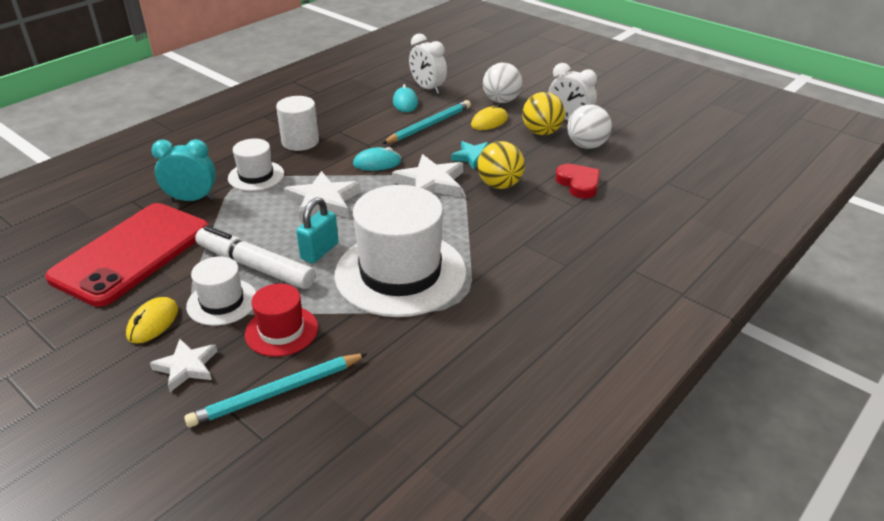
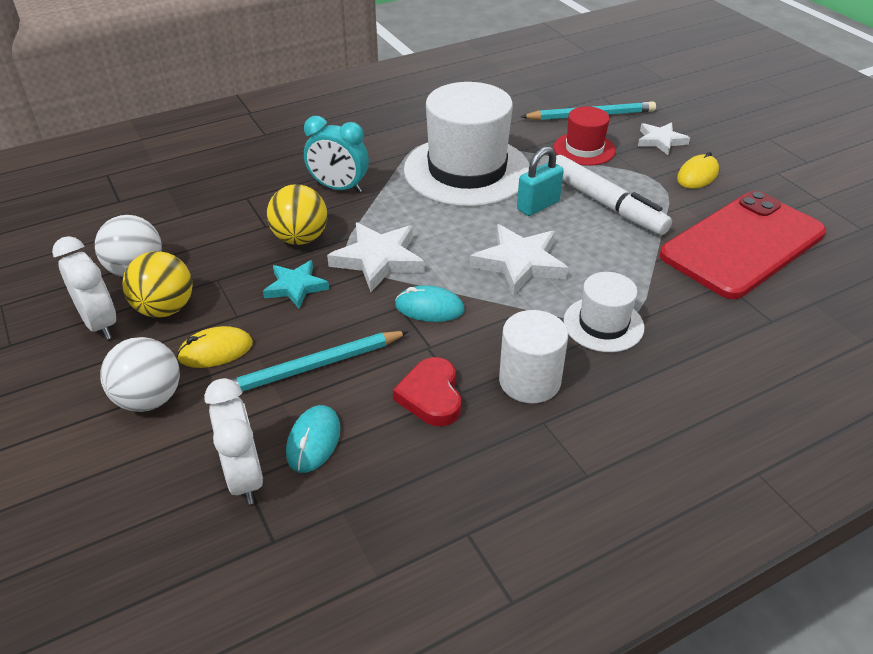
camera: 160 degrees left, 5 degrees up
(192, 199) = (689, 304): turquoise clock -> turquoise clock (339, 188)
(222, 302) = (637, 179): white hat -> none
(578, 184) = (212, 220): red heart -> red heart (431, 396)

